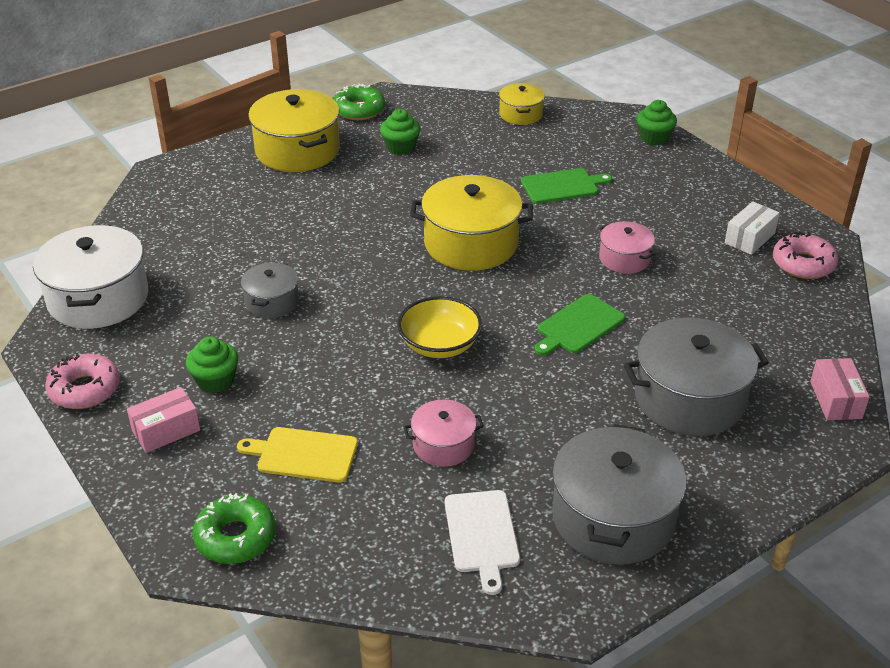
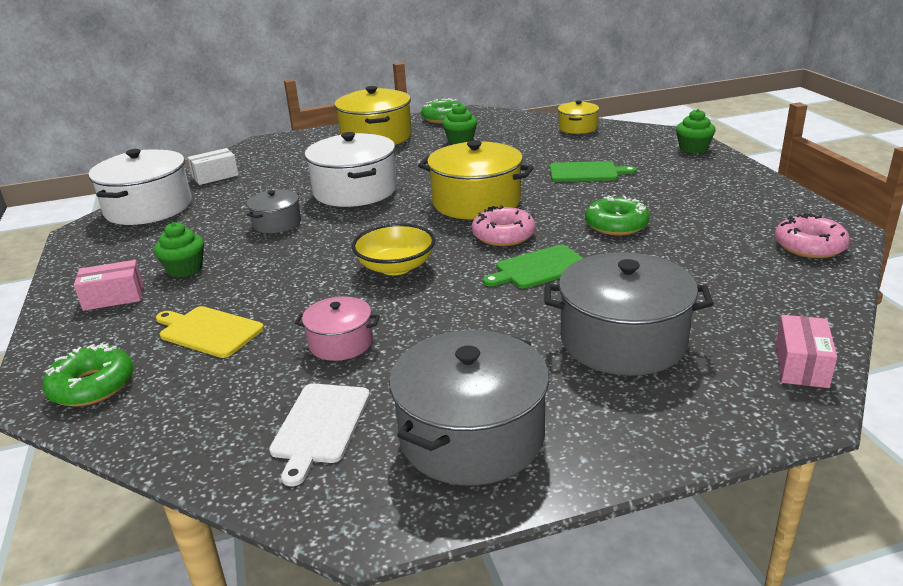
camera: 20 degrees right, 10 degrees down
(85, 389) = (81, 262): pink donut -> pink donut (503, 235)
(328, 242) = (355, 191): none -> white pot
(624, 259) = (616, 225): pink pot -> green donut
(749, 238) = (757, 222): white box -> white box (215, 176)

